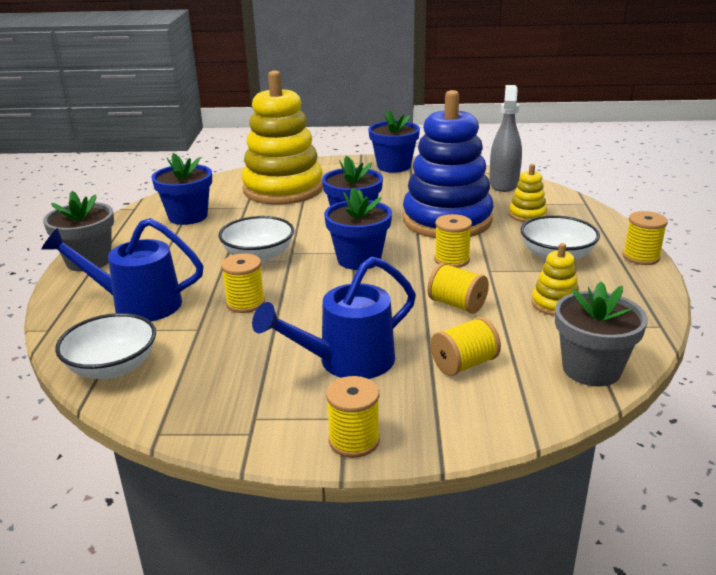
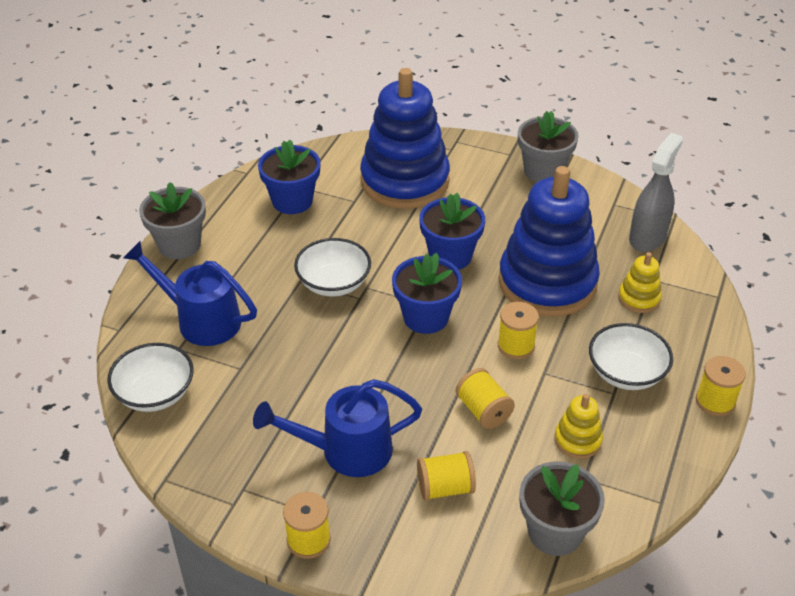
camera: 20 degrees right, 15 degrees up
(245, 303) = (293, 347): yellow spool -> none
(283, 189) = (404, 181): yellow stacking toy -> blue stacking toy
(394, 166) = (543, 171): blue flower pot -> grey flower pot

